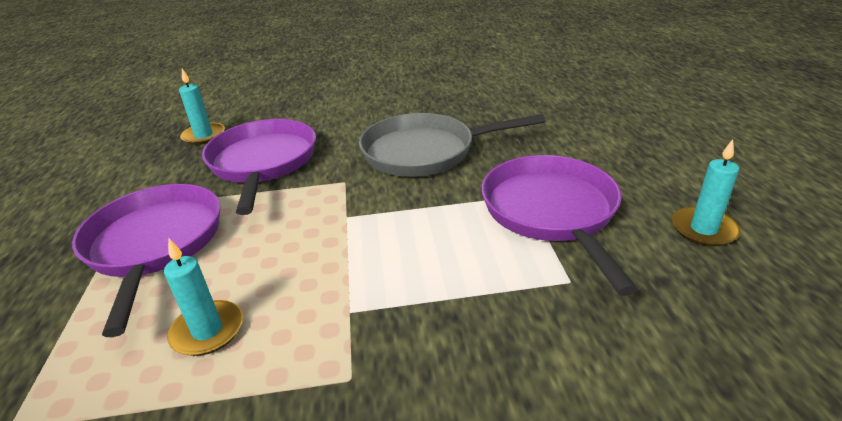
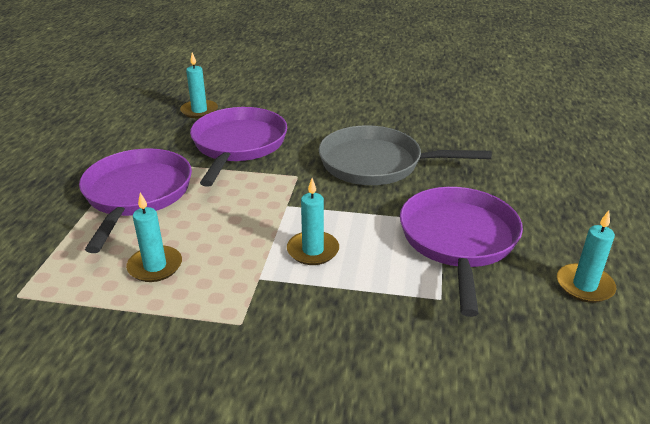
camera: 15 degrees right, 0 degrees up
(400, 261) = (313, 250): none -> turquoise candle

